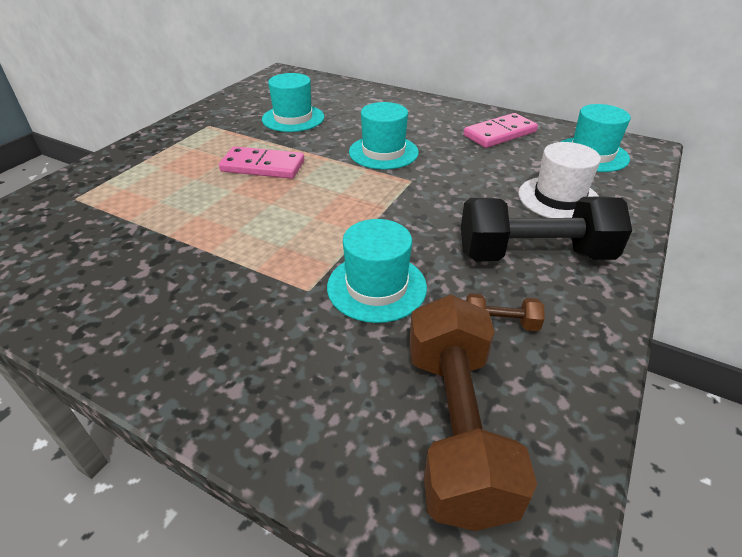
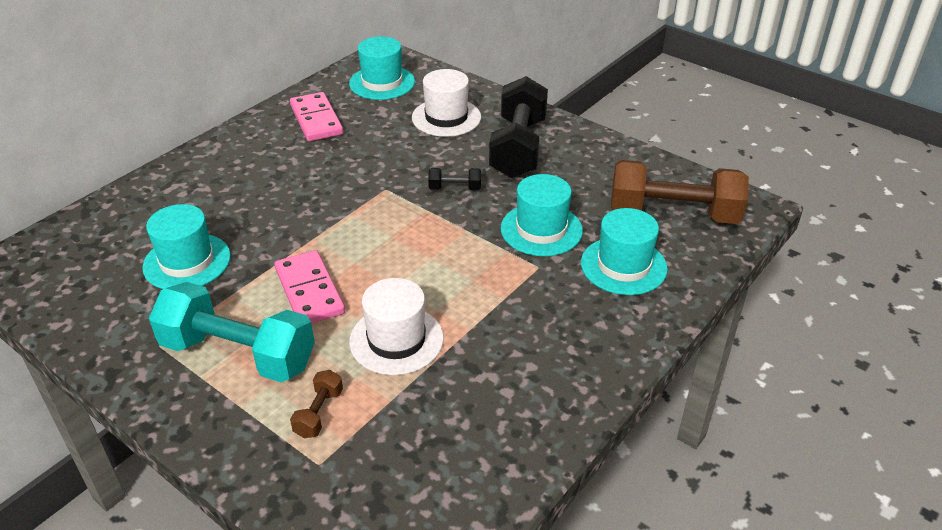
camera: 80 degrees left, 0 degrees up
(194, 151) = (238, 354): none -> turquoise dumbbell
(200, 213) = (396, 340): none -> white hat
(263, 166) = (309, 291): pink domino -> pink domino turned 45 degrees counterclockwise
(383, 152) = (319, 199): turquoise hat -> turquoise hat (623, 266)
(430, 218) = (455, 188): none -> black dumbbell
(500, 323) = (589, 179): brown dumbbell -> brown dumbbell (318, 413)

